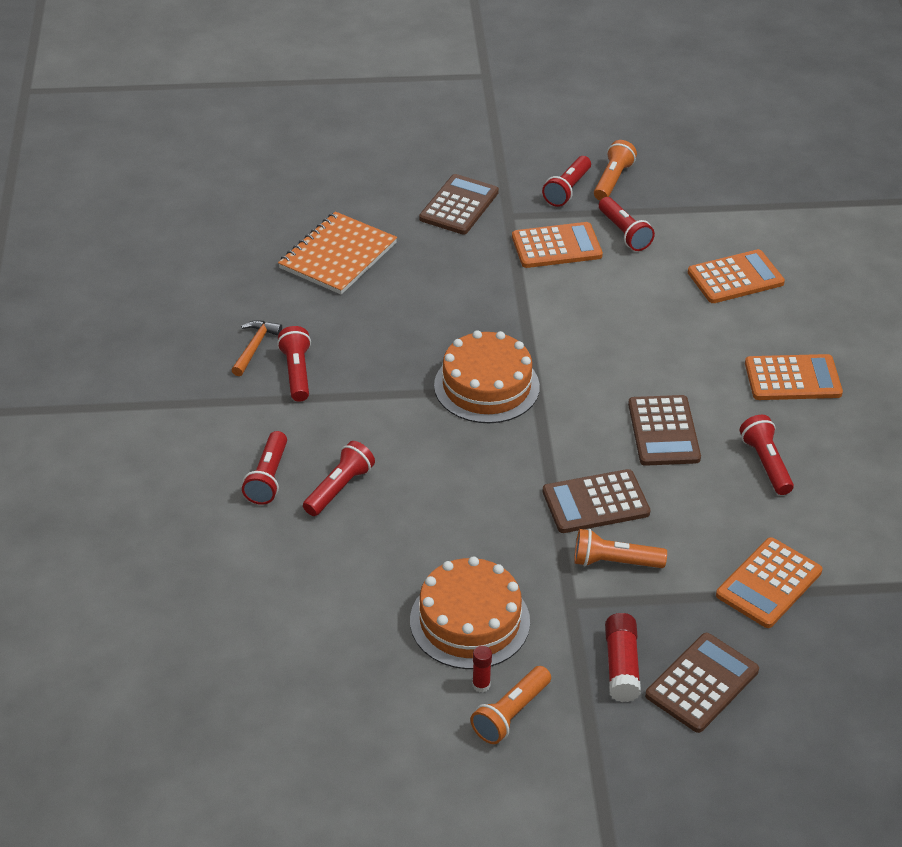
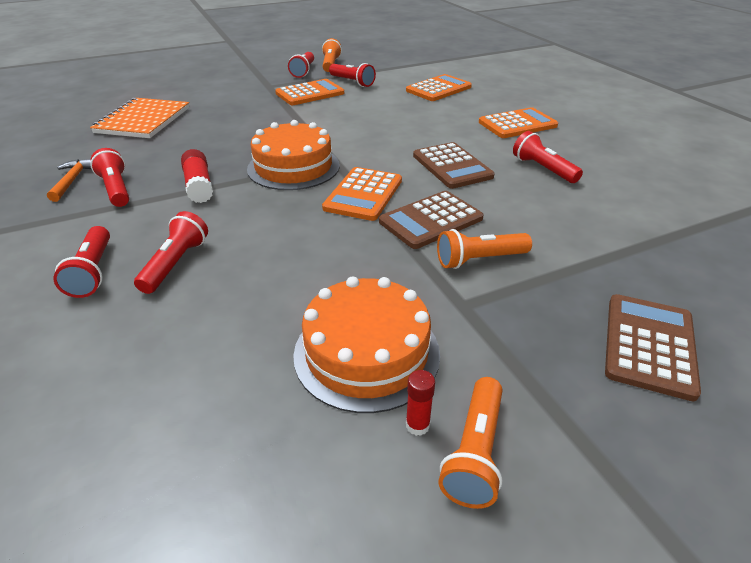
camera: 20 degrees left, 5 degrees down
(459, 205) = (231, 86): brown calculator -> none
(621, 665) = (557, 352): red glue stick -> red glue stick (199, 185)
(769, 583) = (622, 243): orange calculator -> orange calculator (363, 194)

